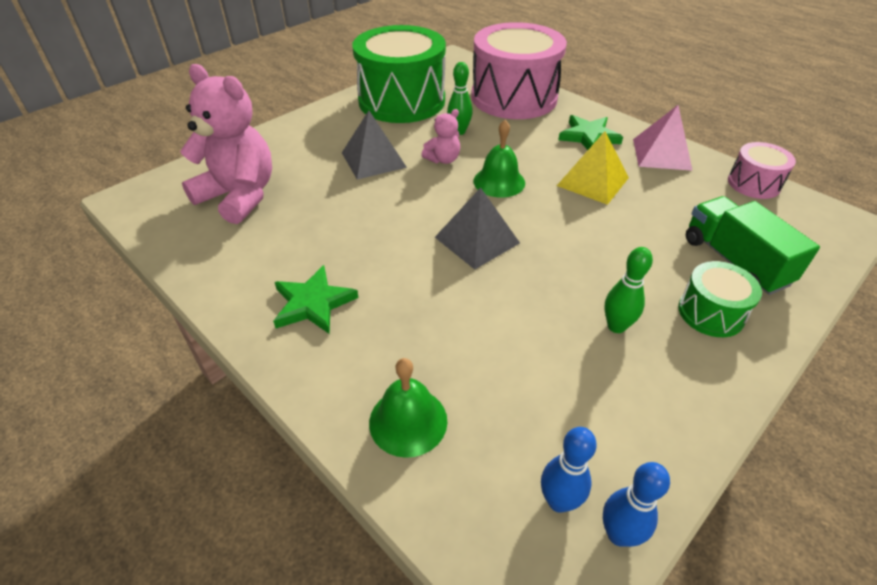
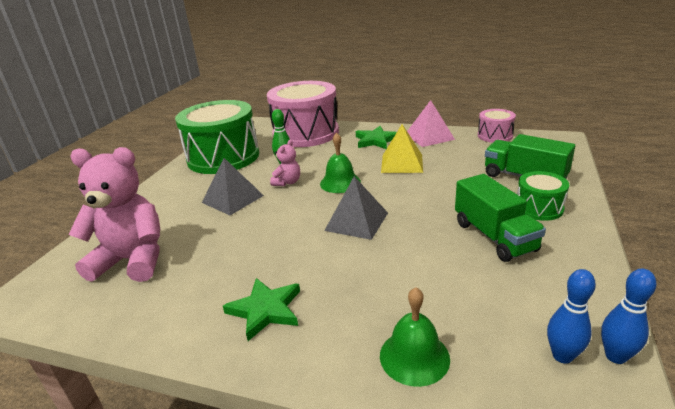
camera: 25 degrees left, 15 degrees down
(616, 326) = (494, 236): green bowling pin -> green truck

